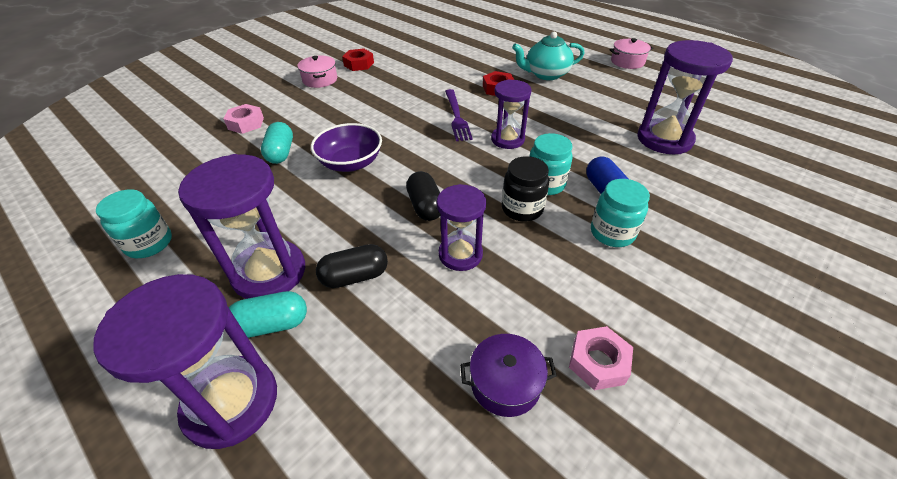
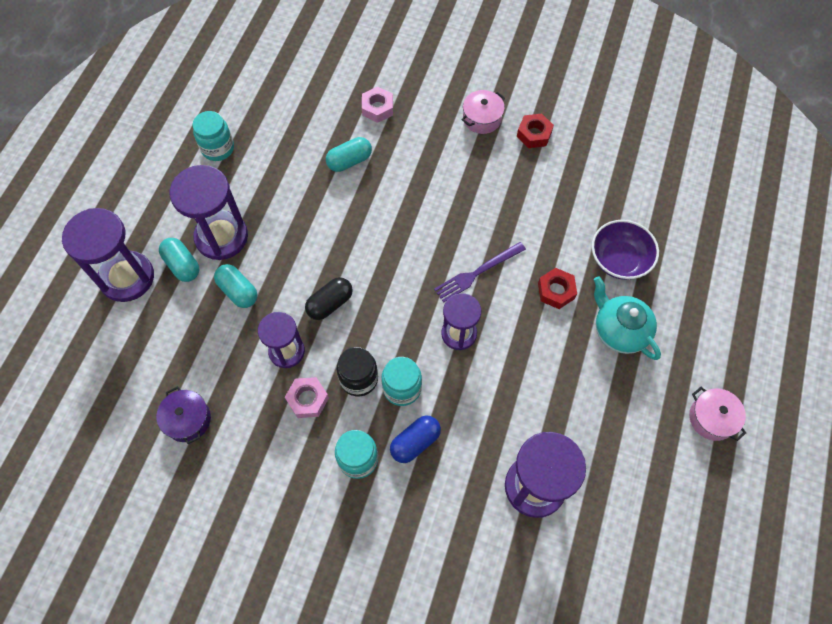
camera: 65 degrees right, 20 degrees up
(350, 163) = (360, 220): purple bowl -> purple bowl (619, 260)
(355, 276) = (238, 291): black capsule -> turquoise capsule
(598, 362) = (223, 473): pink nut -> pink nut (307, 399)

